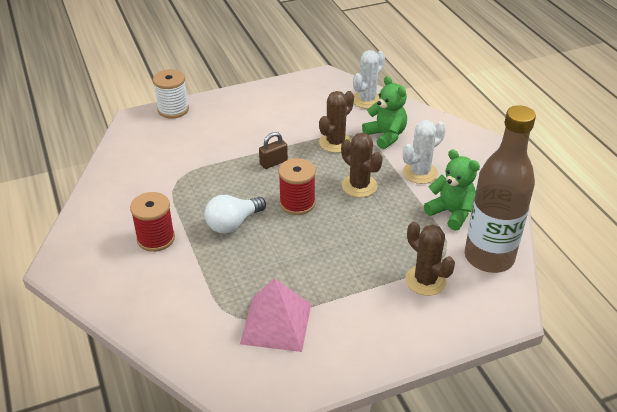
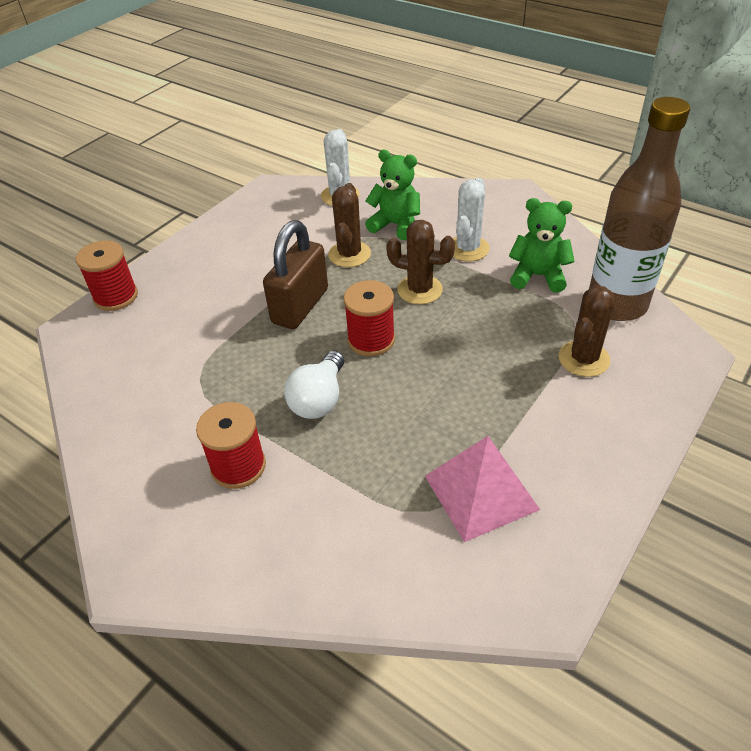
camera: 30 degrees left, 5 degrees up
(173, 110) = (116, 296): white spool -> red spool
(273, 162) = (300, 306): brown padlock -> brown padlock, size x1.97
(425, 281) = (584, 359): brown cactus -> brown cactus turned 75 degrees counterclockwise

